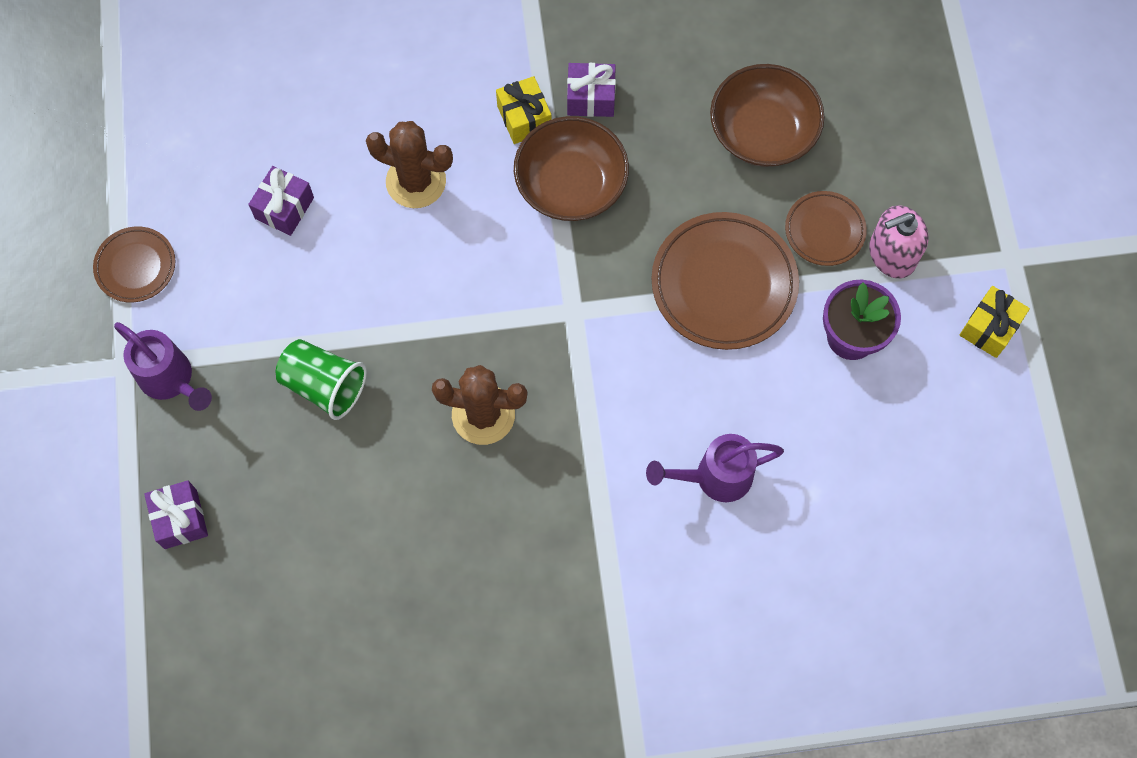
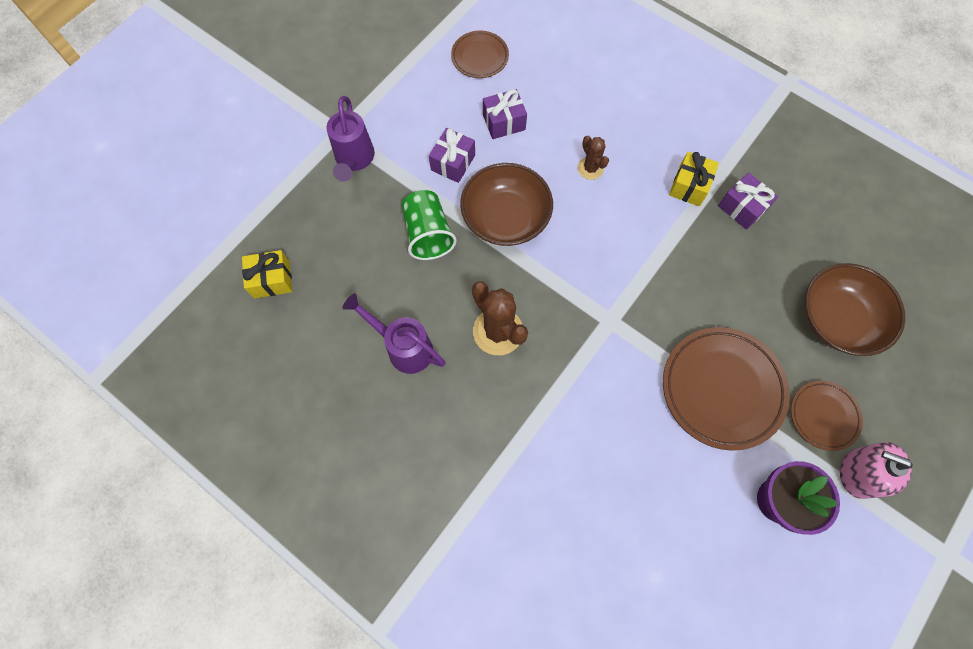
camera: 45 degrees right, 0 degrees up
(136, 266) = (397, 87): brown plate -> brown plate (480, 57)
(180, 519) = (283, 236): purple gift -> purple gift (453, 163)
(416, 181) = (590, 168): brown cactus -> brown cactus, size x0.57
(571, 184) = (681, 246): brown bowl -> brown bowl (505, 217)
(714, 477) = (600, 503): purple watering can -> purple watering can (403, 347)
(989, 328) = (887, 588): yellow gift -> yellow gift (272, 280)

